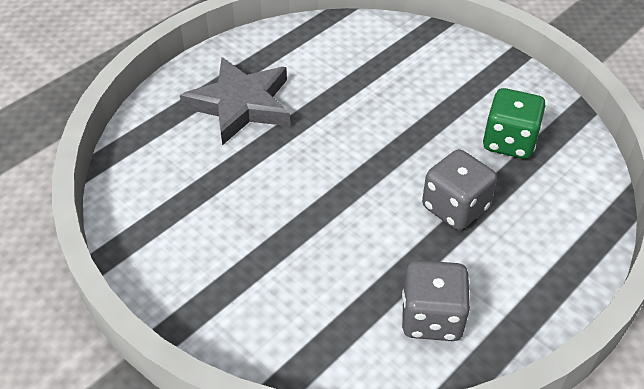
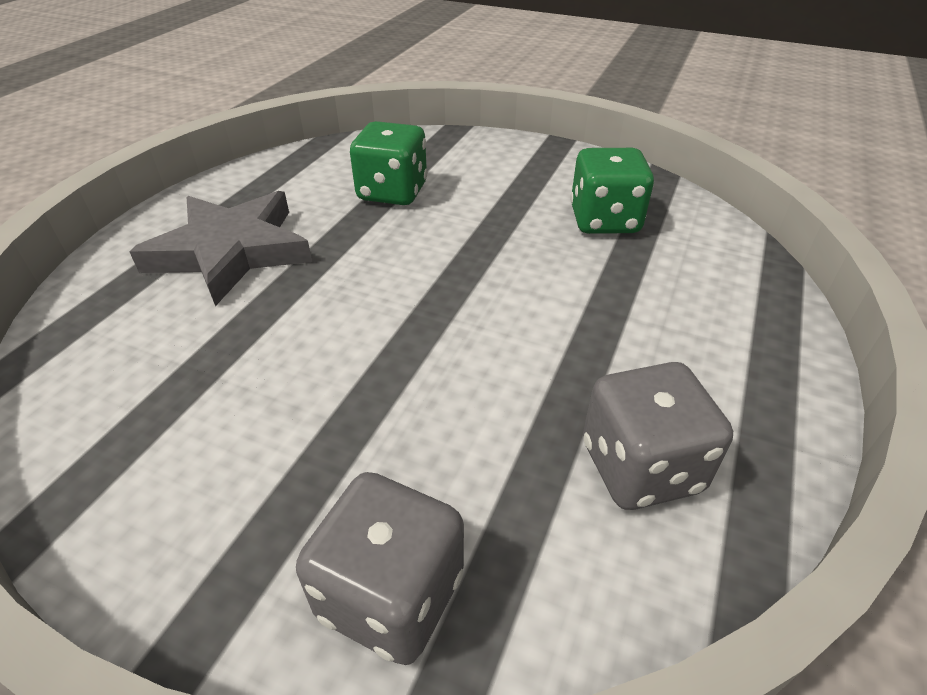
camera: 20 degrees left, 5 degrees down
(364, 78) = (392, 192): none -> green dice
(455, 208) = (584, 307): grey dice -> grey dice (391, 594)

